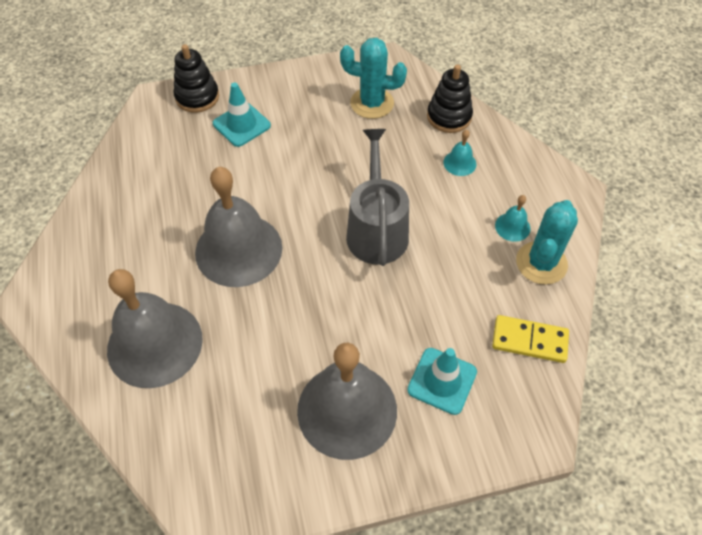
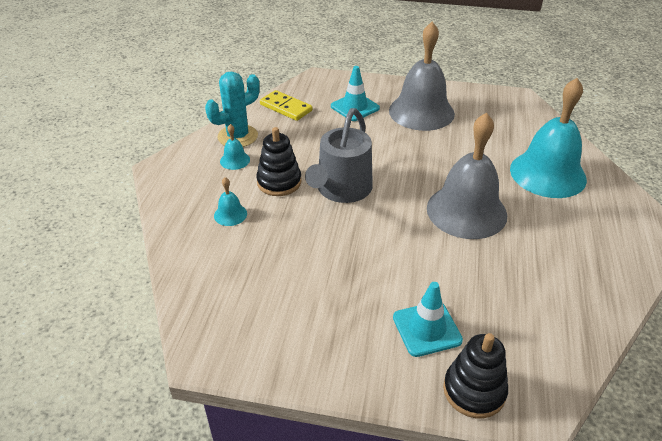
camera: 155 degrees left, 15 degrees down
(155, 344) = (547, 174): grey bell -> turquoise bell
(372, 103) = (264, 301): turquoise cactus -> none
(449, 117) = (199, 258): black stacking toy -> black stacking toy (279, 182)

